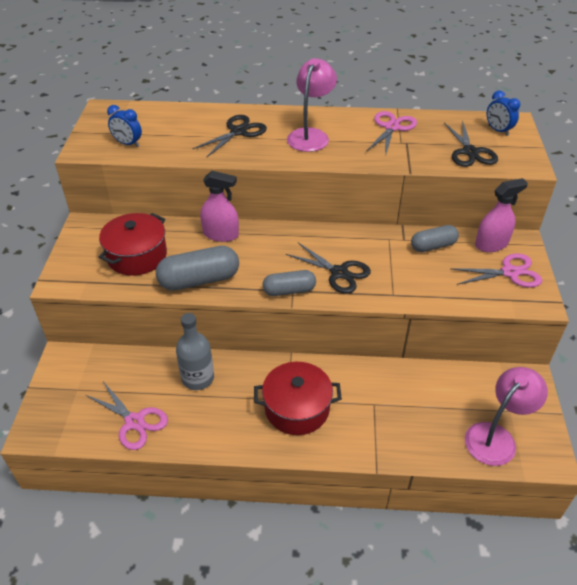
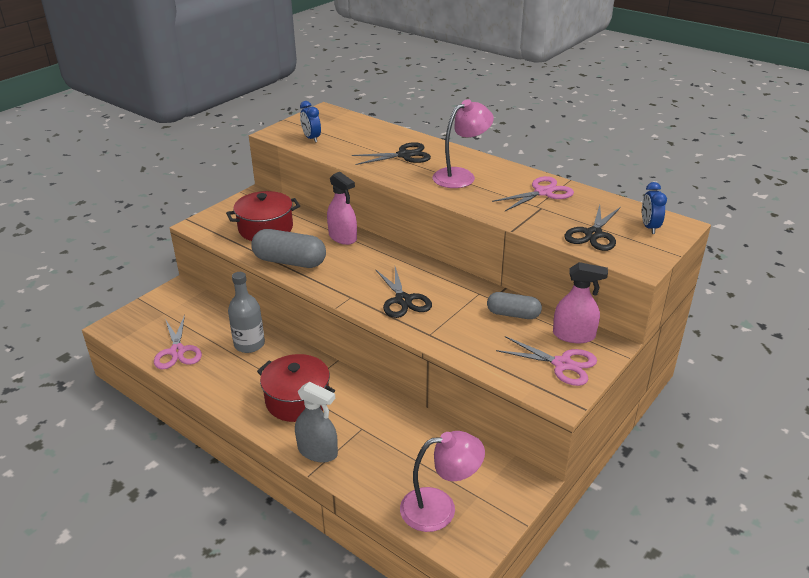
camera: 35 degrees right, 10 degrees down
(289, 291) = (347, 296): grey capsule -> none
(362, 445) = (317, 451): none -> grey spray bottle

